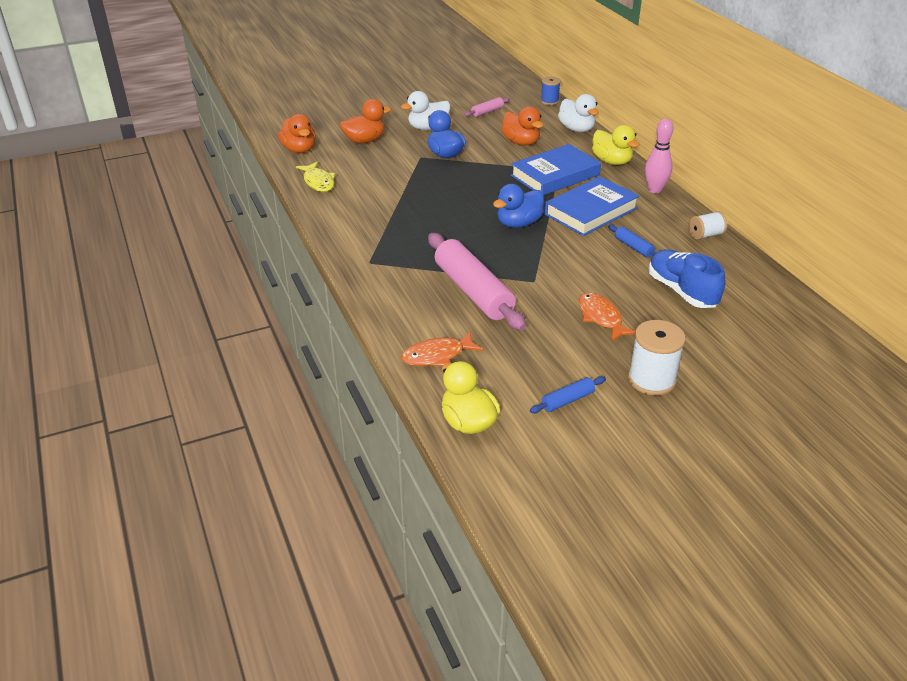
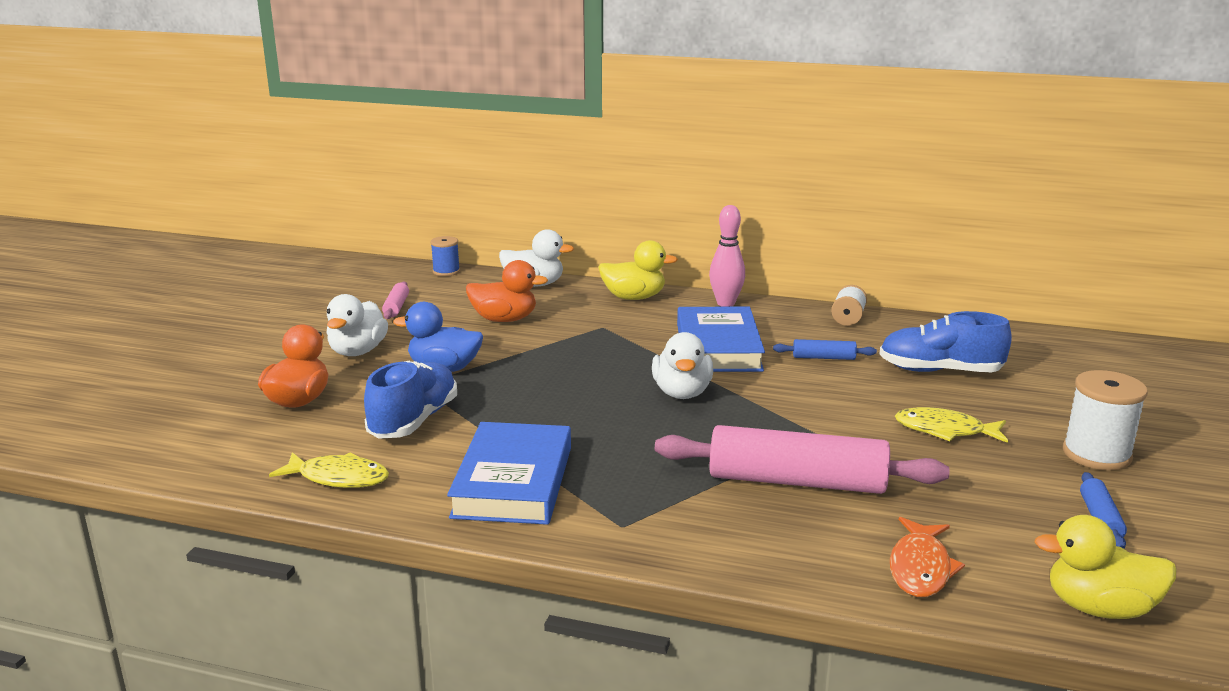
camera: 50 degrees left, 15 degrees down
(299, 150) = (217, 456): orange duck -> none
(387, 173) = (414, 421): none -> blue shoe
(518, 223) = (682, 393): blue duck -> white duck
(555, 175) = (611, 333): blue book -> blue book (513, 481)
(601, 317) = (945, 430): orange fish -> yellow fish

